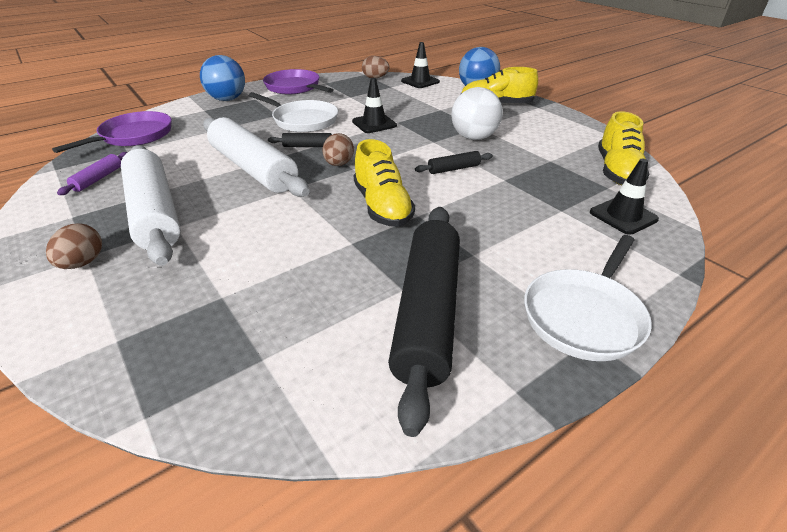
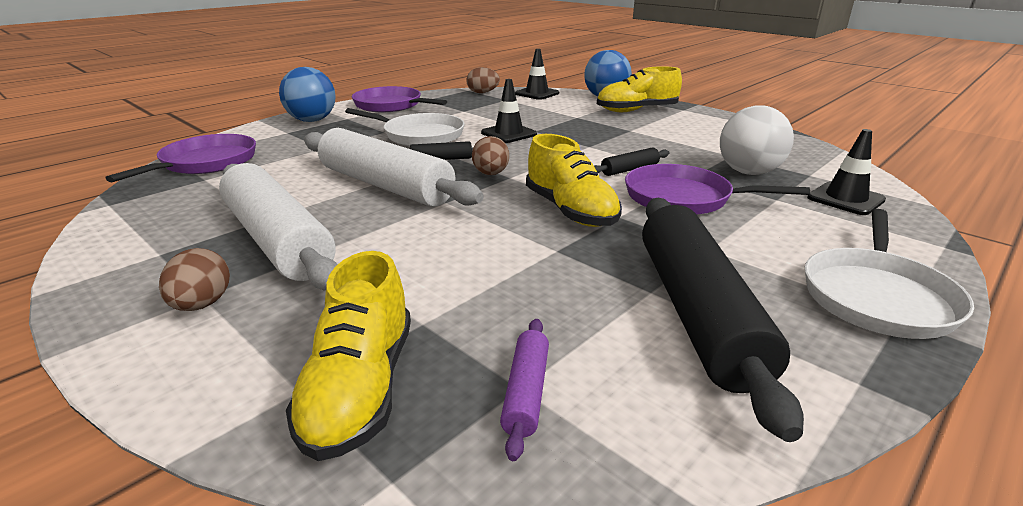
camera: 10 degrees left, 10 degrees down
(98, 179) = (178, 210): purple rolling pin -> purple rolling pin (526, 392)
(474, 138) = (632, 140): white ball -> white ball (748, 172)
(481, 202) = (683, 198): none -> purple pan
(617, 171) = (808, 160): yellow shoe -> yellow shoe (360, 388)

